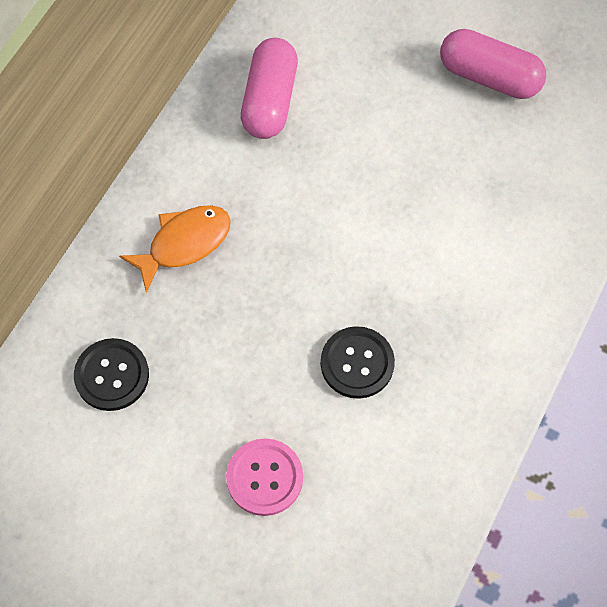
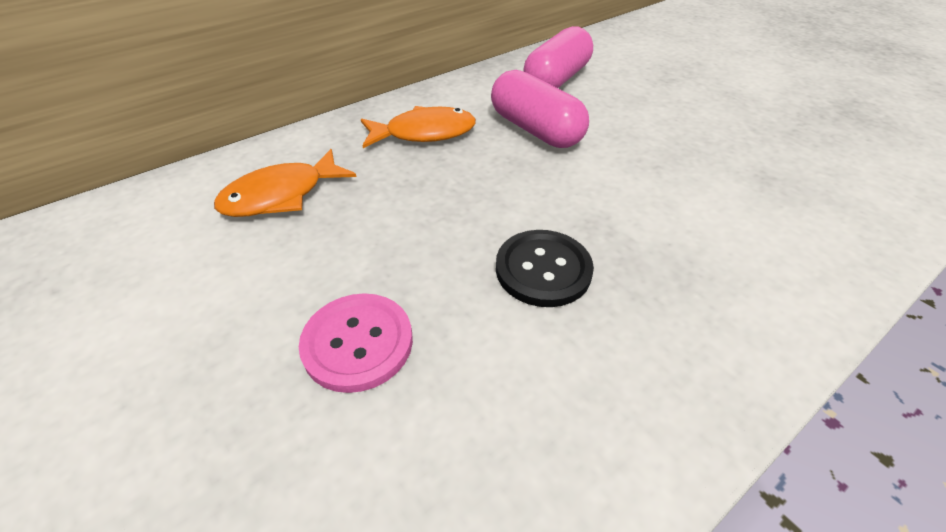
camera: 25 degrees right, 20 degrees down
(112, 375) = (281, 195): black button -> orange fish
(489, 77) = (774, 110): pink capsule -> pink capsule (535, 130)

